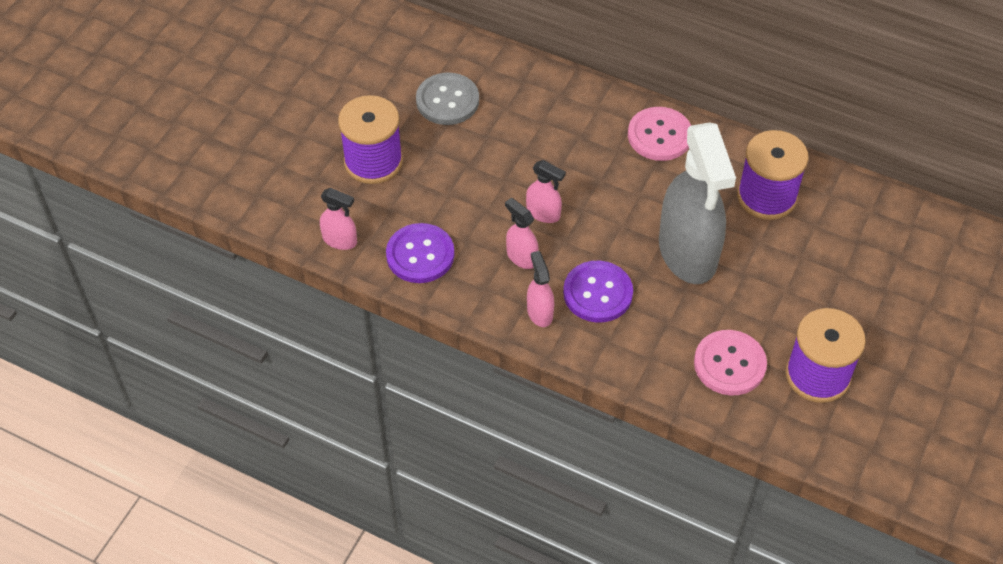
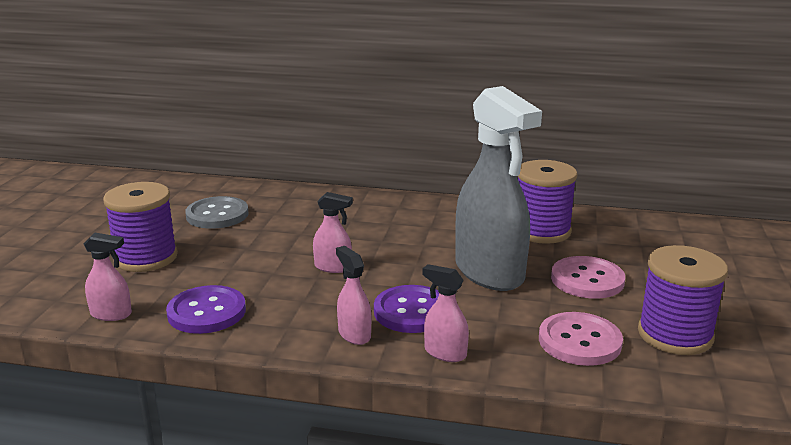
camera: 15 degrees left, 30 degrees down
(521, 257) = (320, 298): pink spray bottle -> pink spray bottle (445, 353)
(659, 135) = (425, 211): pink button -> pink button (587, 280)

